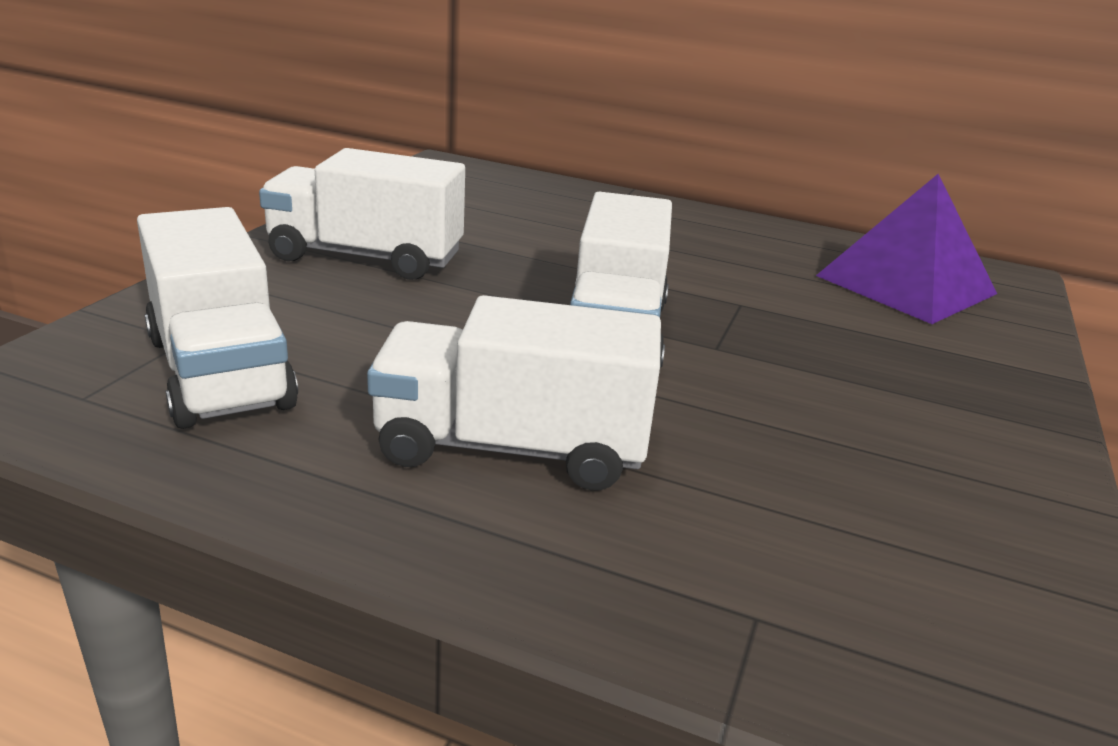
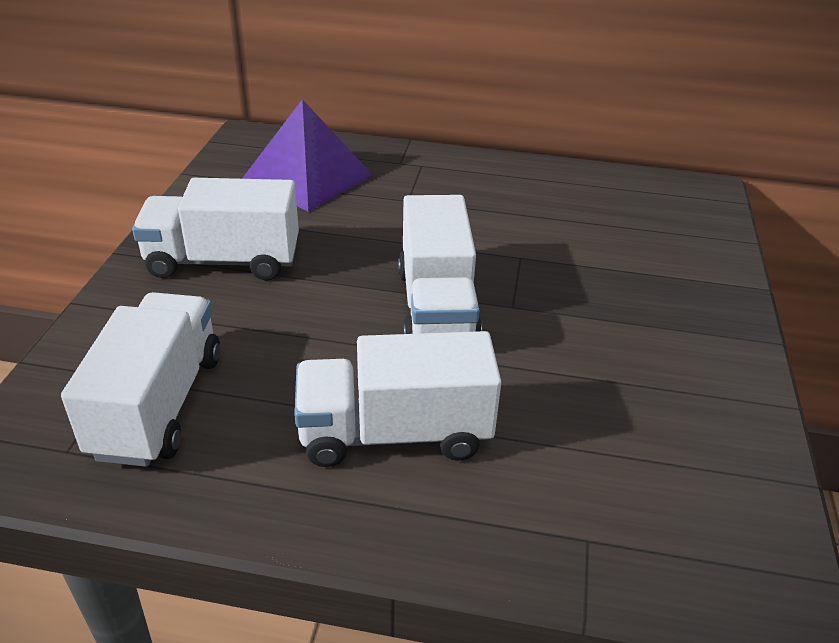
camera: 10 degrees left, 10 degrees up
(219, 371) = (158, 405): white truck -> white truck turned 135 degrees counterclockwise
(906, 284) = (635, 213): purple pyramid -> purple pyramid (307, 177)

